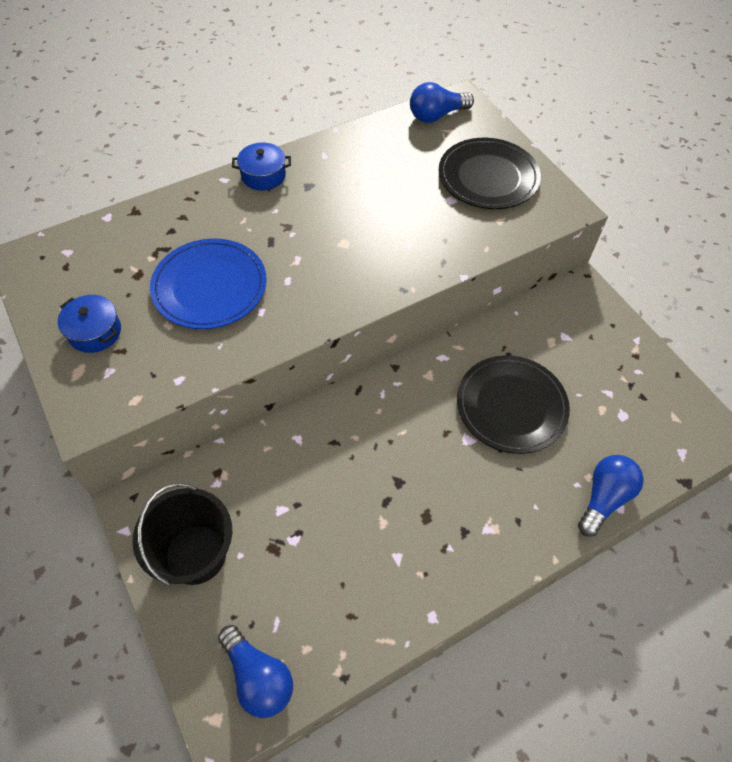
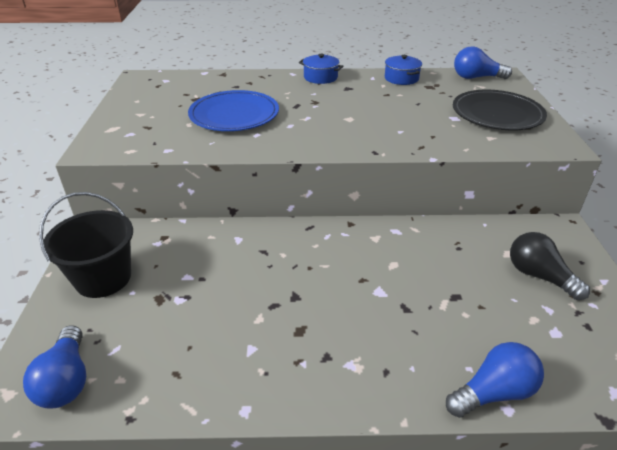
camera: 30 degrees right, 20 degrees down
(95, 332) = (142, 115): blue pot -> blue pot (401, 78)
(511, 406) = (437, 283): black plate -> none
(587, 358) = (539, 276): none -> black light bulb

